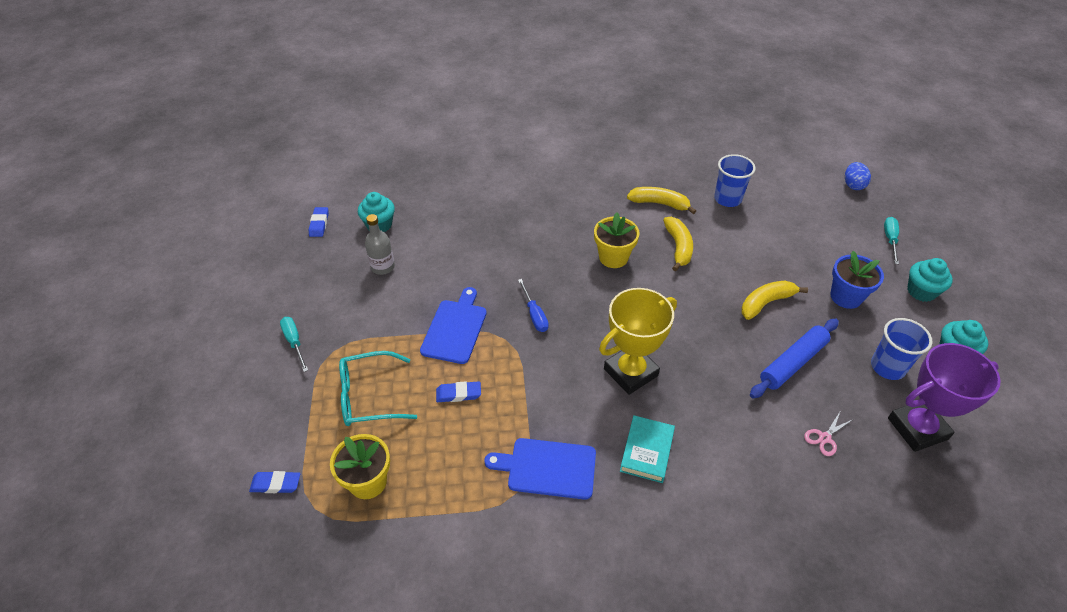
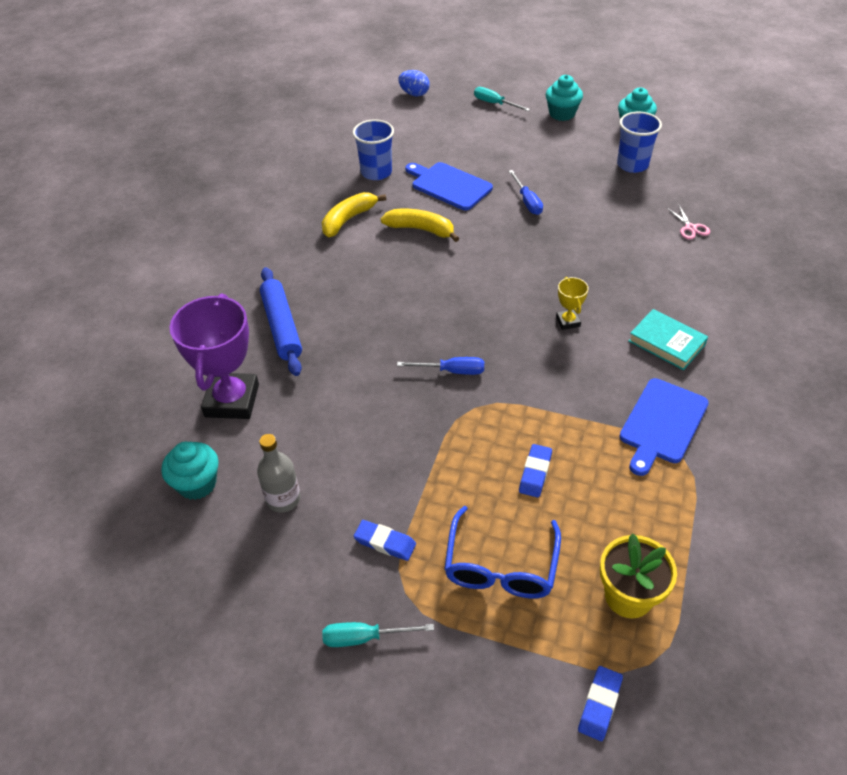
camera: 65 degrees left, 0 degrees up
(319, 224) = (140, 558): blue eraser -> blue eraser (385, 542)
(369, 396) = (500, 566): turquoise glasses -> blue glasses
(455, 328) = (434, 449): blue cutting board -> blue cutting board (449, 185)
(613, 257) = (405, 281): yellow flower pot -> none
(630, 372) = (568, 321): yellow trophy -> yellow trophy, size x0.45
(766, 303) = (527, 201): yellow banana -> blue screwdriver
(792, 363) = (604, 213): blue rolling pin -> blue rolling pin (281, 327)
(846, 297) = (545, 154): blue flower pot -> none
(917, 429) = (699, 176): purple trophy -> purple trophy (232, 400)

